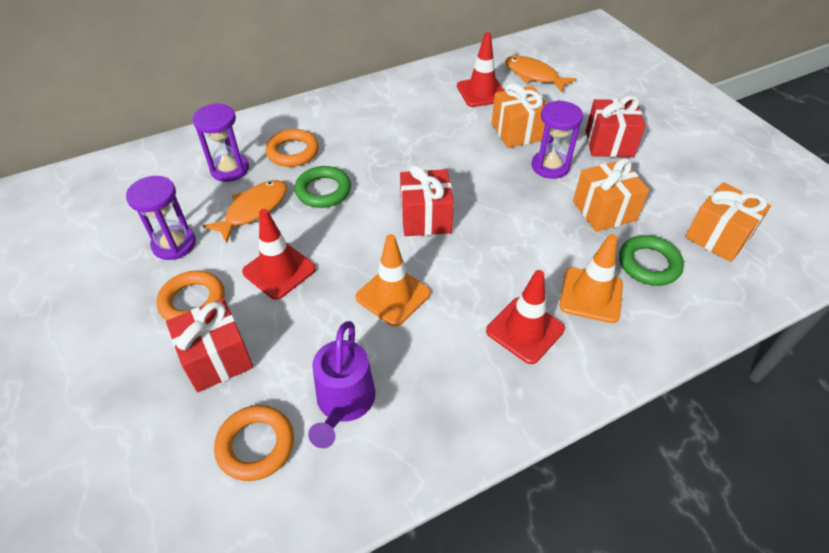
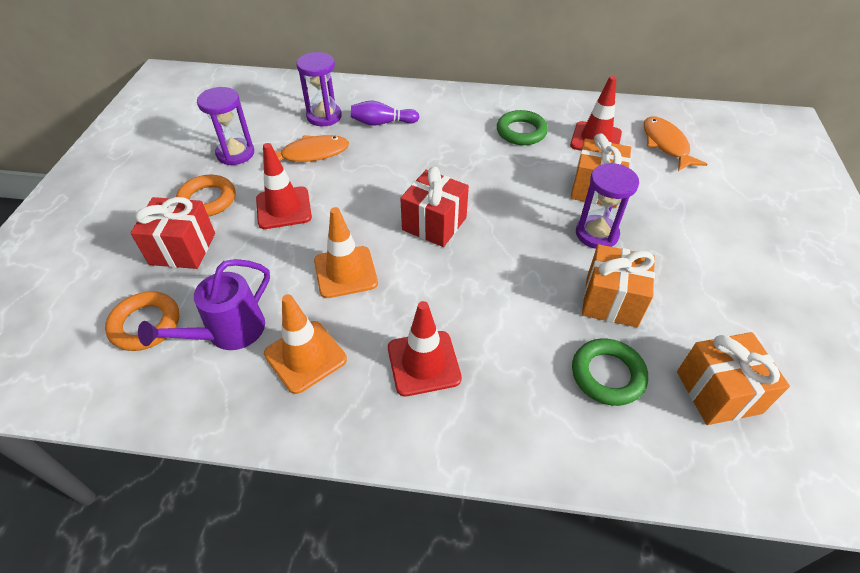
camera: 35 degrees right, 0 degrees up
(293, 152) = (382, 123): orange ring -> purple bowling pin
(323, 191) = (375, 163): green ring -> green ring (521, 132)
(591, 295) = (516, 369): orange traffic cone -> orange traffic cone (305, 356)
(609, 143) = (683, 241): red gift -> none

